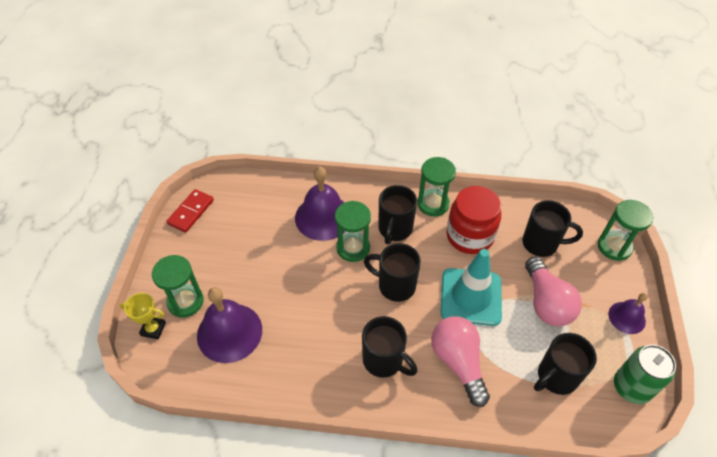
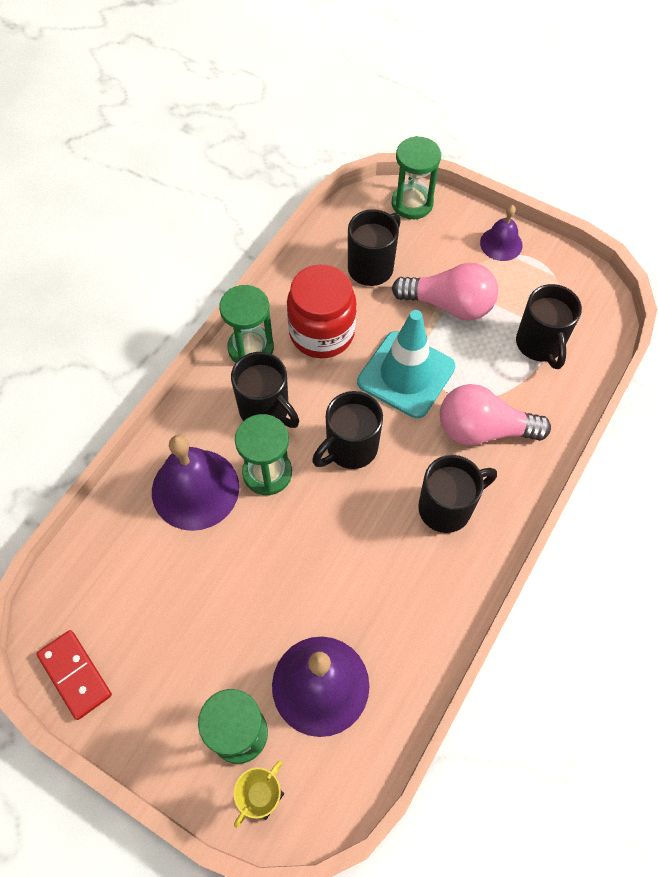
camera: 65 degrees left, 10 degrees up
(631, 387) = (577, 286): green can -> none

